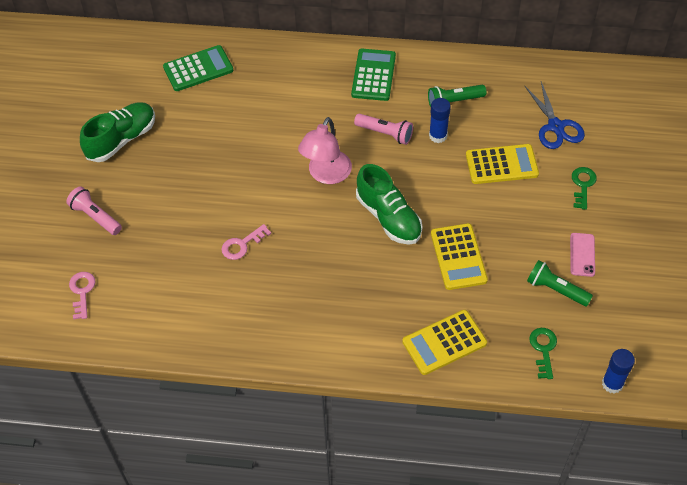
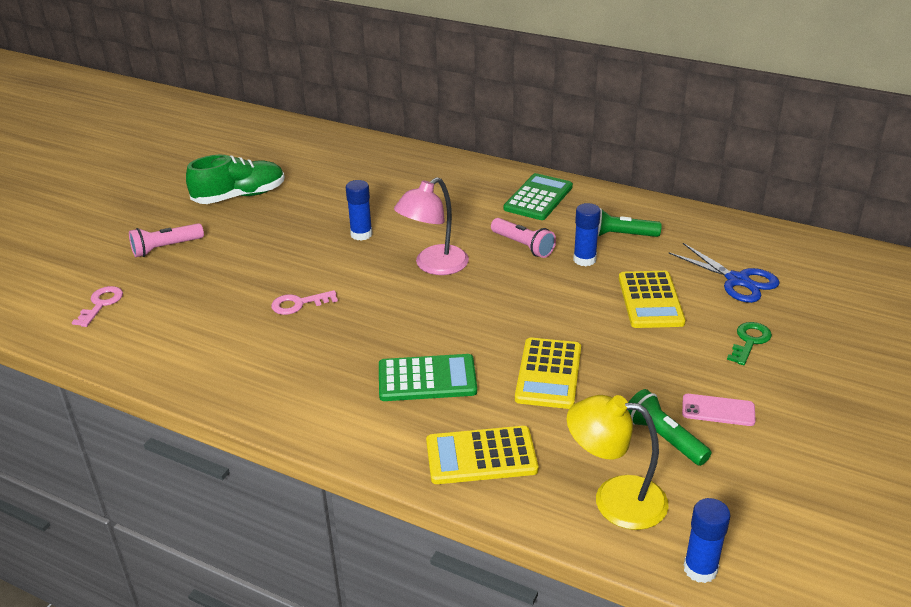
camera: 20 degrees right, 20 degrees down
(95, 217) = (166, 248): pink flashlight -> pink flashlight turned 90 degrees counterclockwise
(198, 69) = (355, 160): green calculator -> green calculator (427, 379)
(251, 156) = (361, 234): none -> blue glue stick
(388, 217) = (483, 318): green shoe -> none
(501, 165) = (650, 300): yellow calculator -> yellow calculator turned 75 degrees clockwise
(543, 349) = (615, 499): green key -> yellow lamp
(556, 126) = (737, 280): blue scissors -> blue scissors turned 45 degrees counterclockwise
(582, 255) = (718, 410): pink phone -> pink phone turned 75 degrees clockwise

